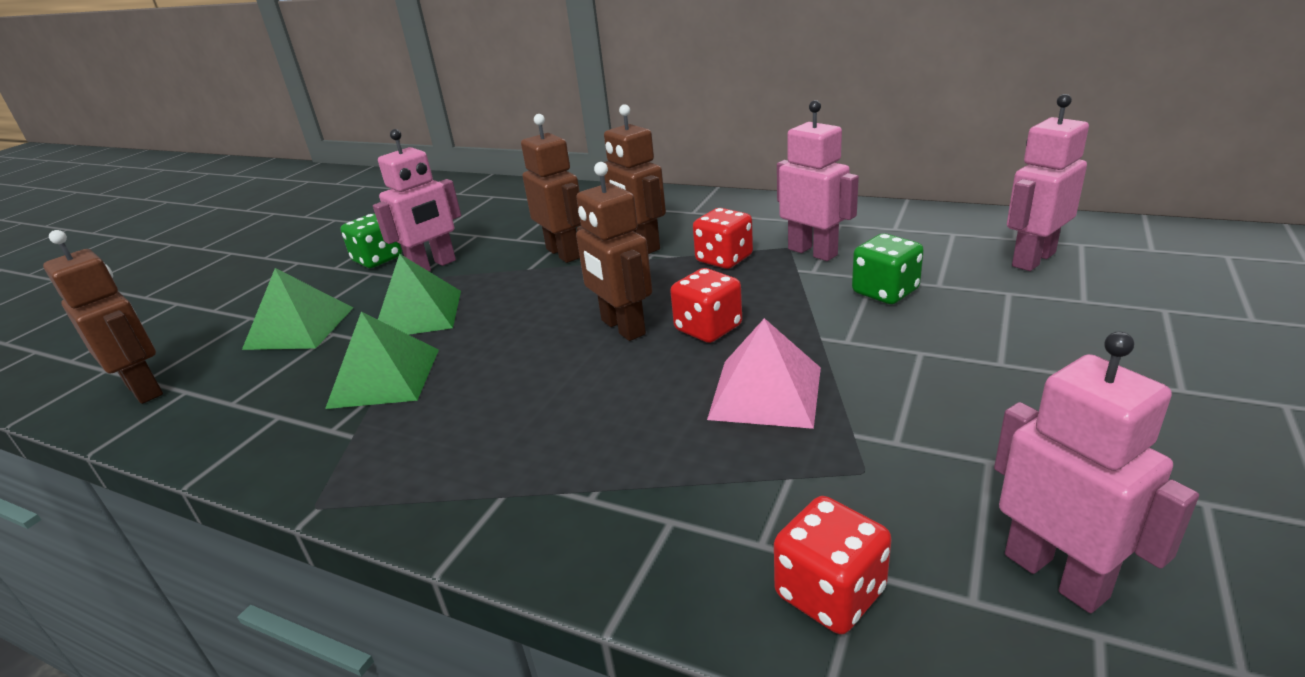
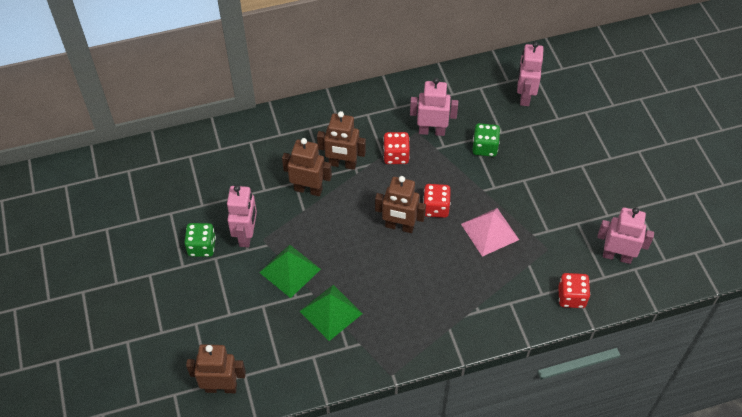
camera: 45 degrees left, 25 degrees up
(299, 328) = (238, 313): green pyramid -> none

